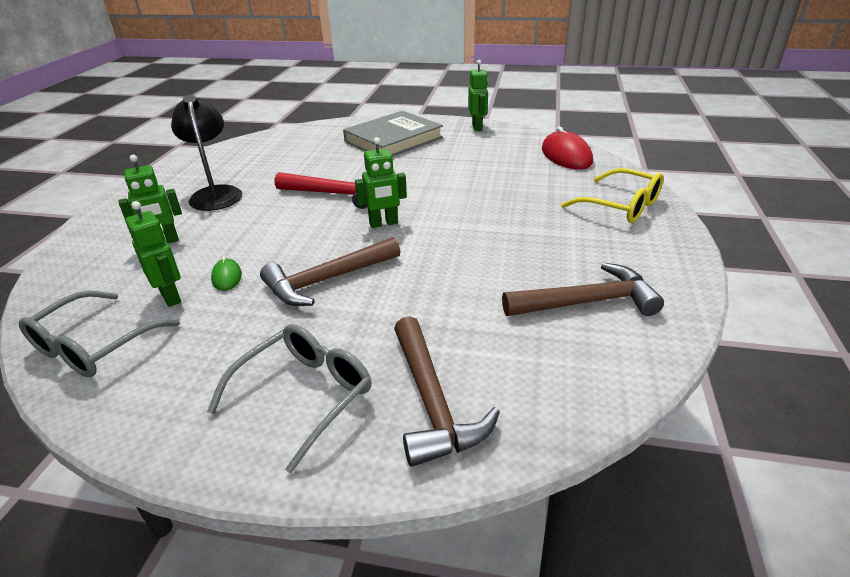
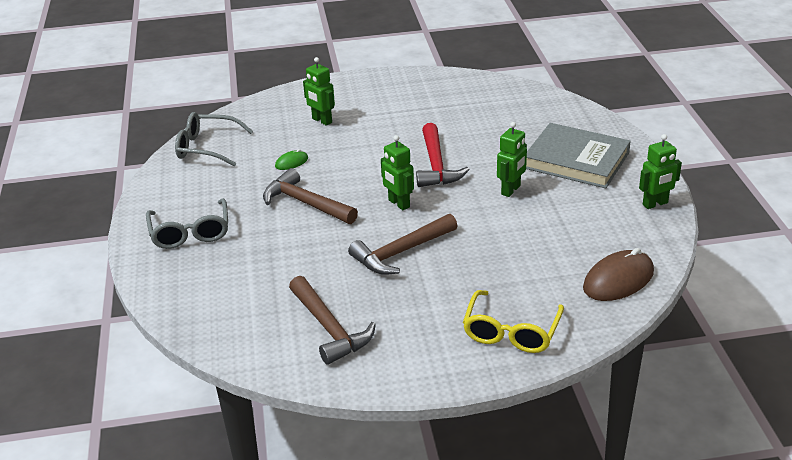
camera: 70 degrees right, 0 degrees up
(171, 297) = (261, 151): green robot -> green robot (511, 190)
(215, 194) = (402, 111): black lamp -> none
(304, 395) = (190, 233): grey glasses -> grey glasses turned 60 degrees clockwise
(432, 401) = (199, 279): brown hammer -> brown hammer (401, 252)
(566, 156) = (618, 280): red mouse -> brown mouse

